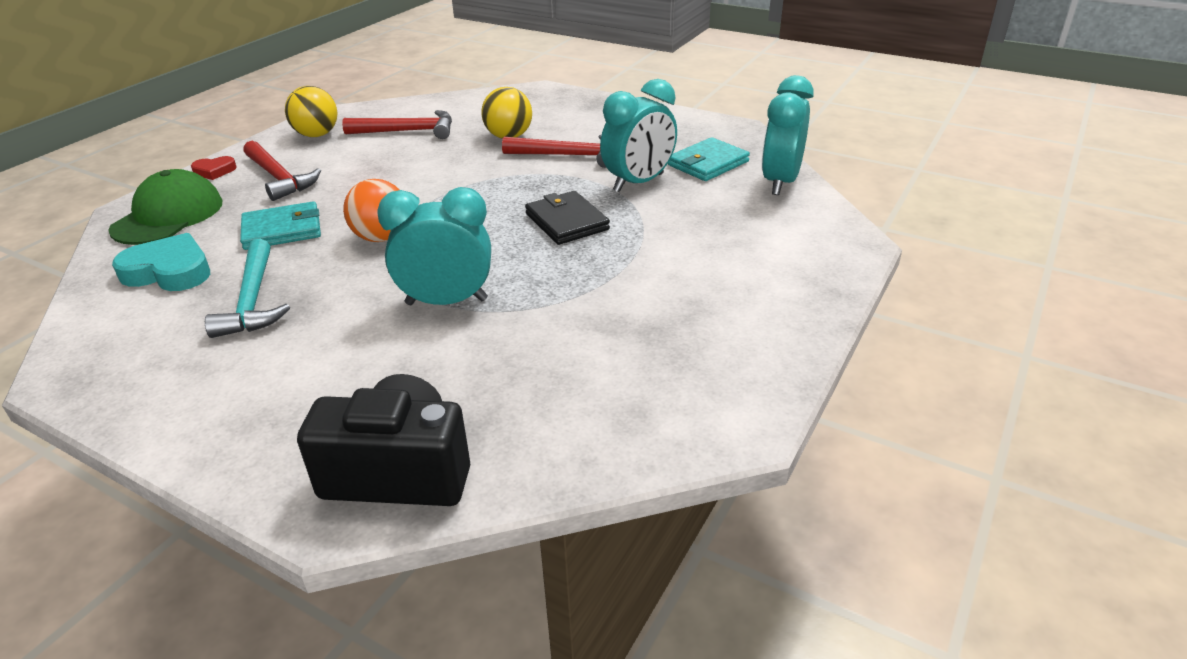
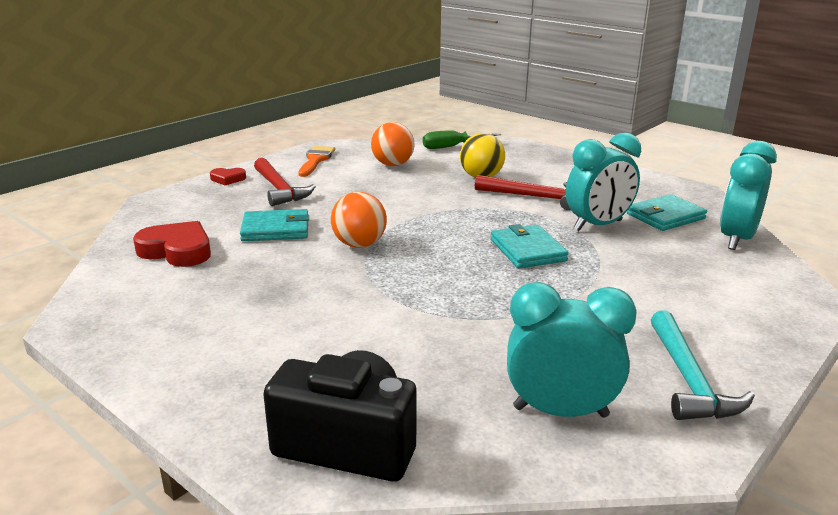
camera: 10 degrees right, 10 degrees down
(168, 216) = (184, 208): green cap -> none
(169, 271) = (177, 250): turquoise heart -> red heart
(253, 300) = (242, 281): turquoise hammer -> turquoise hammer (688, 379)
(317, 135) = (316, 160): yellow ball -> orange brush
(407, 131) = (393, 164): red hammer -> orange ball
(446, 302) = (410, 303): turquoise clock -> turquoise clock (560, 412)
(473, 101) = (452, 147): none -> green screwdriver
(566, 221) = (527, 250): black wallet -> turquoise wallet

